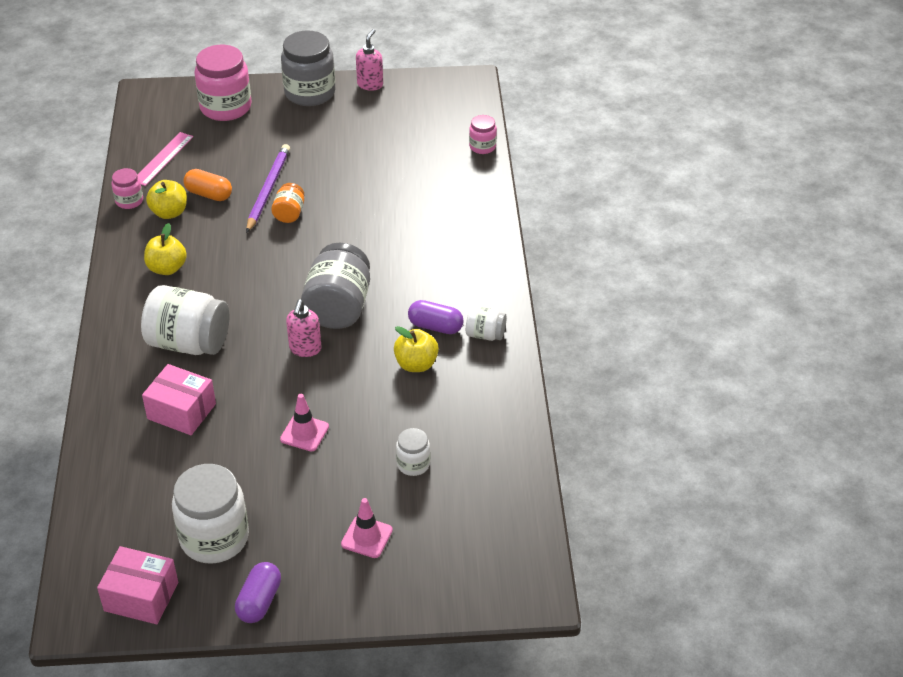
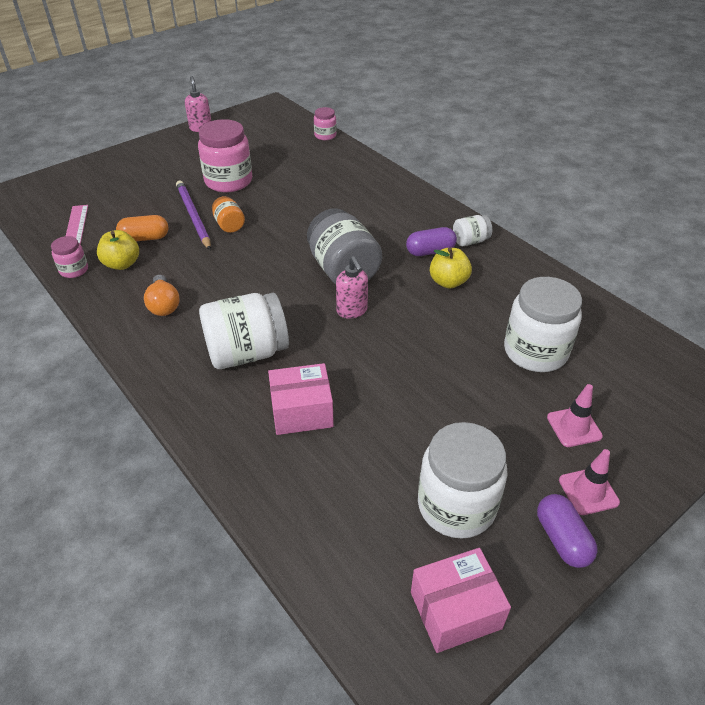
camera: 35 degrees left, 0 degrees up
(167, 268) = (164, 305): yellow apple -> orange light bulb
(226, 107) = (97, 177): pink jar -> pink jar (228, 181)
(304, 433) = (426, 373): pink traffic cone -> pink traffic cone (588, 491)
(310, 93) = (158, 147): grey jar -> none
(413, 464) = (535, 351): white jar -> white jar, size x1.98

